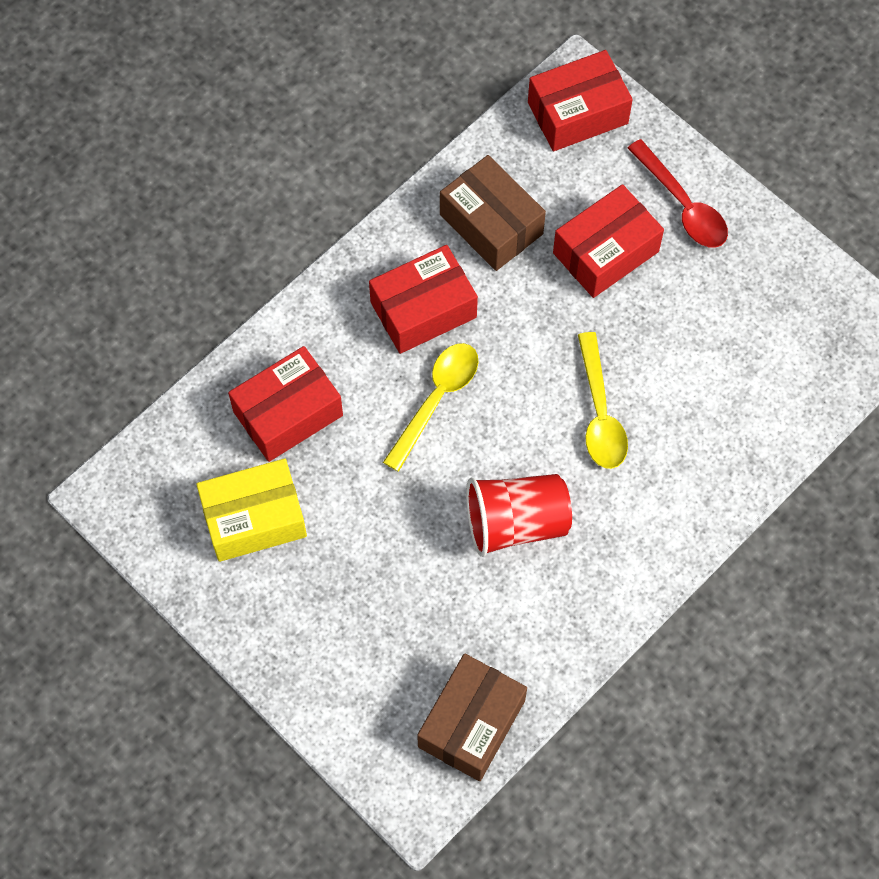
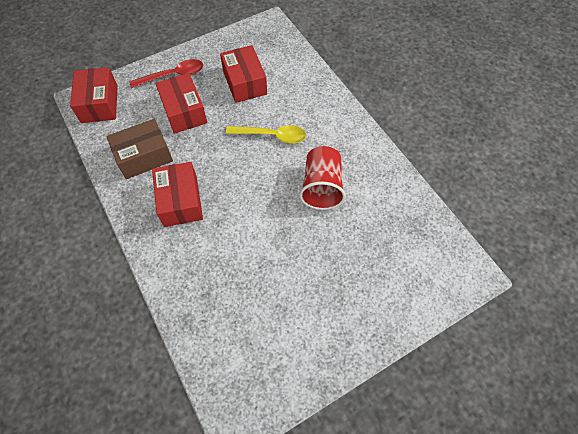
camera: 75 degrees left, 5 degrees down
(254, 519) = (281, 326): yellow box -> none
(288, 413) = (217, 290): red box -> red box (244, 83)
(436, 399) = (237, 207): yellow spoon -> none
(471, 723) = (431, 236): brown box -> none

